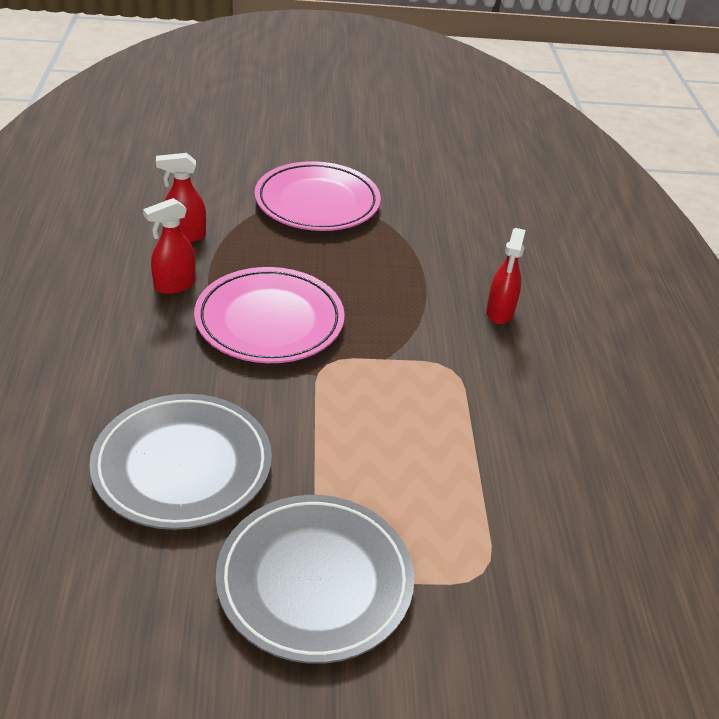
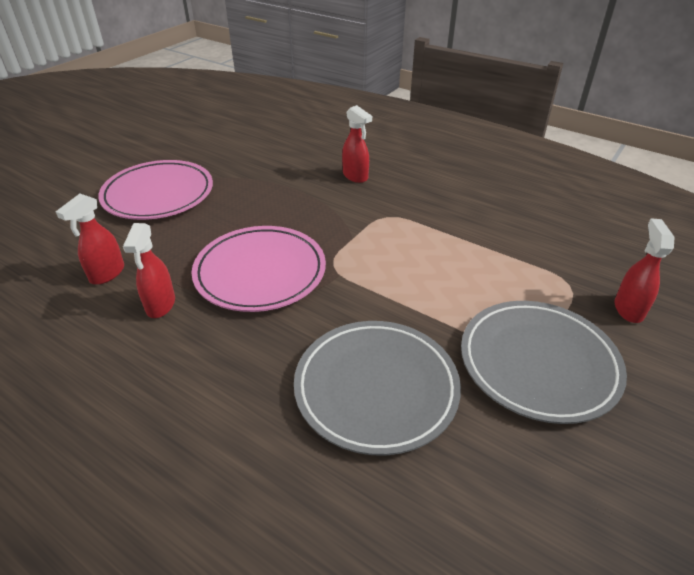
camera: 50 degrees left, 0 degrees up
(487, 646) = (628, 309): none -> red spray bottle

